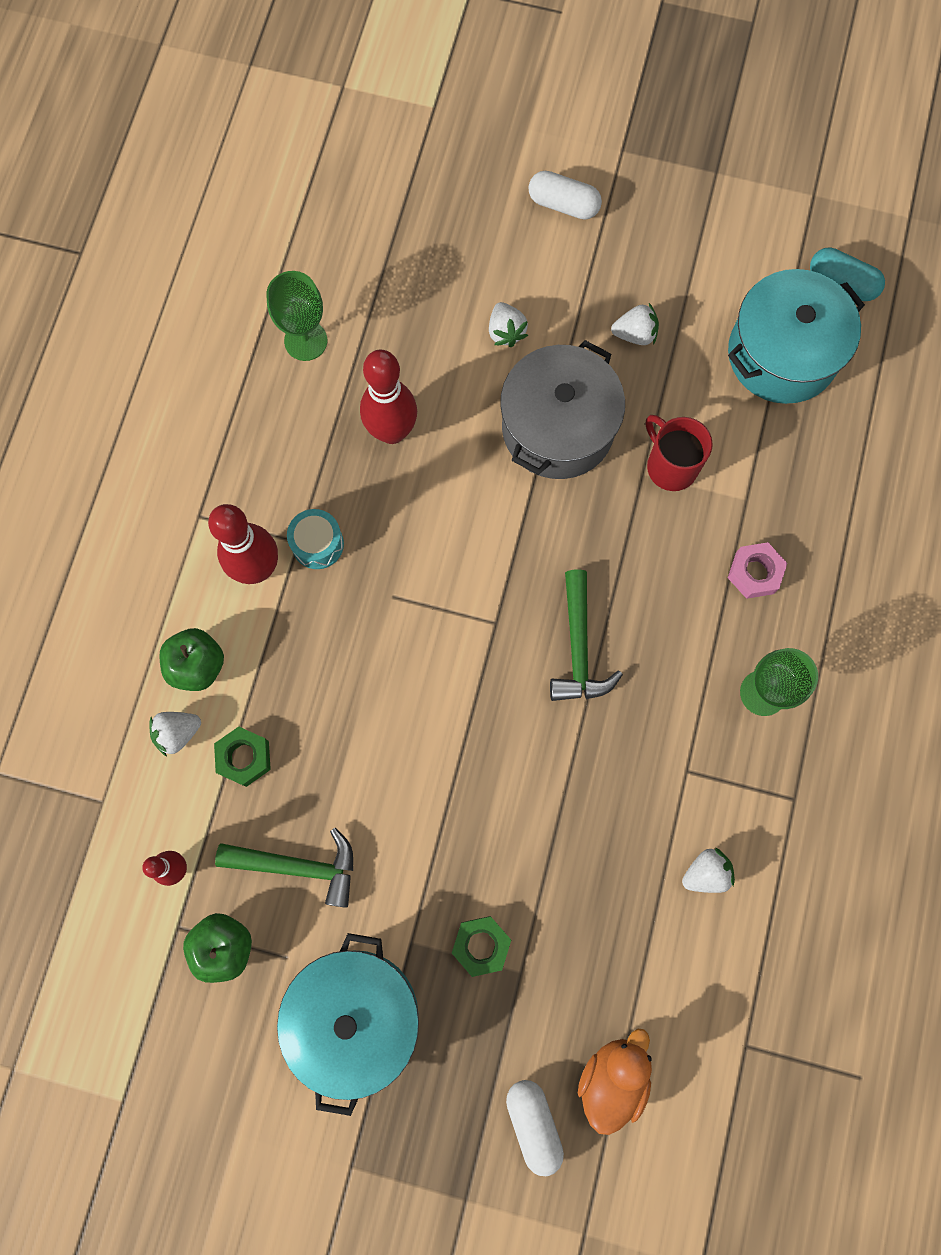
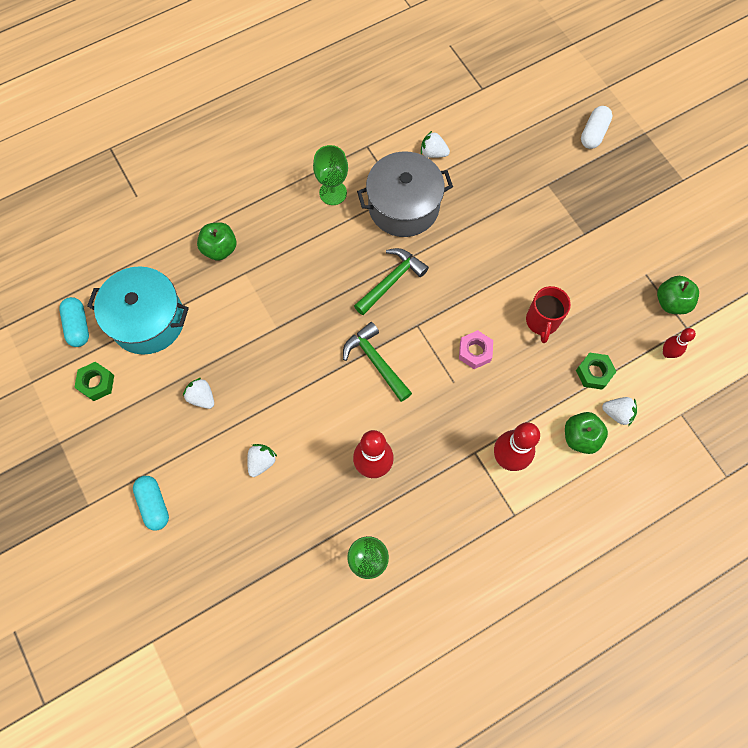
camera: 135 degrees left, 5 degrees down
(299, 866) = (608, 305): green hammer -> green hammer (375, 361)
(317, 544) = (466, 442): turquoise drum -> none
(355, 1016) = (634, 228): turquoise pot -> none
(481, 945) = (555, 207): green nut -> green nut (97, 383)
(558, 428) = (291, 387): grey pot -> grey pot (403, 206)
(563, 204) = (154, 504): white capsule -> turquoise capsule
(613, 1077) = (546, 121): orange duck -> none
(670, 466) = (260, 319): red mug -> red mug (542, 321)
(754, 573) = (279, 240): pink nut -> pink nut (475, 352)
(805, 499) = (220, 249): none -> green apple

